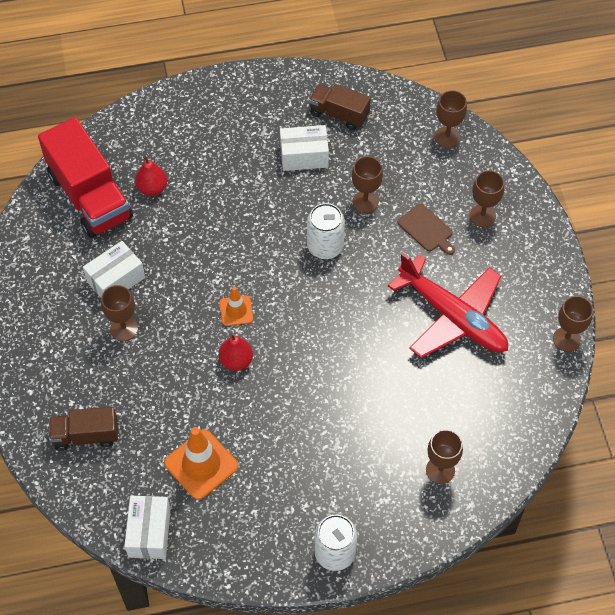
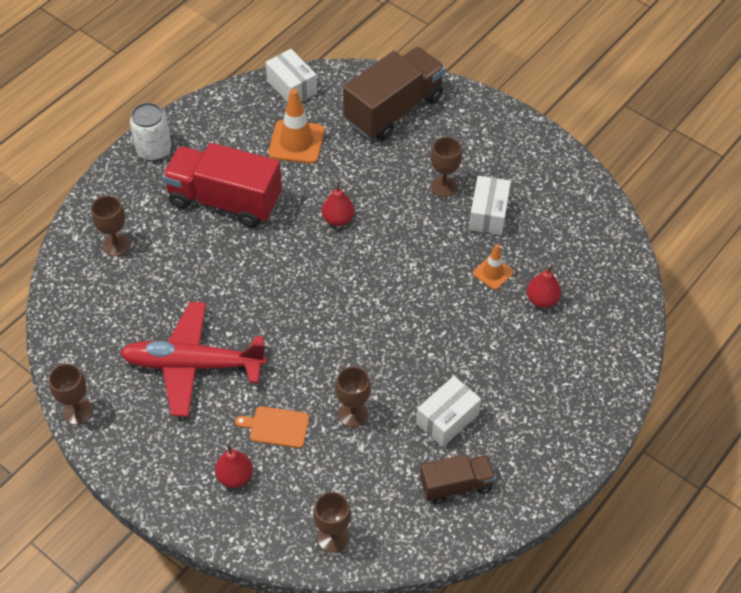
camera: 140 degrees right, 5 degrees down
(86, 435) = (394, 110): brown truck -> brown truck, size x1.80
(90, 196) = (581, 259): red truck -> red truck (225, 200)
(236, 311) = (374, 253): orange traffic cone -> orange traffic cone (493, 273)
(325, 246) = (351, 350): white can -> none
(426, 229) = (276, 427): brown cutting board -> orange cutting board
(482, 216) = (235, 476): brown goblet -> red pear

